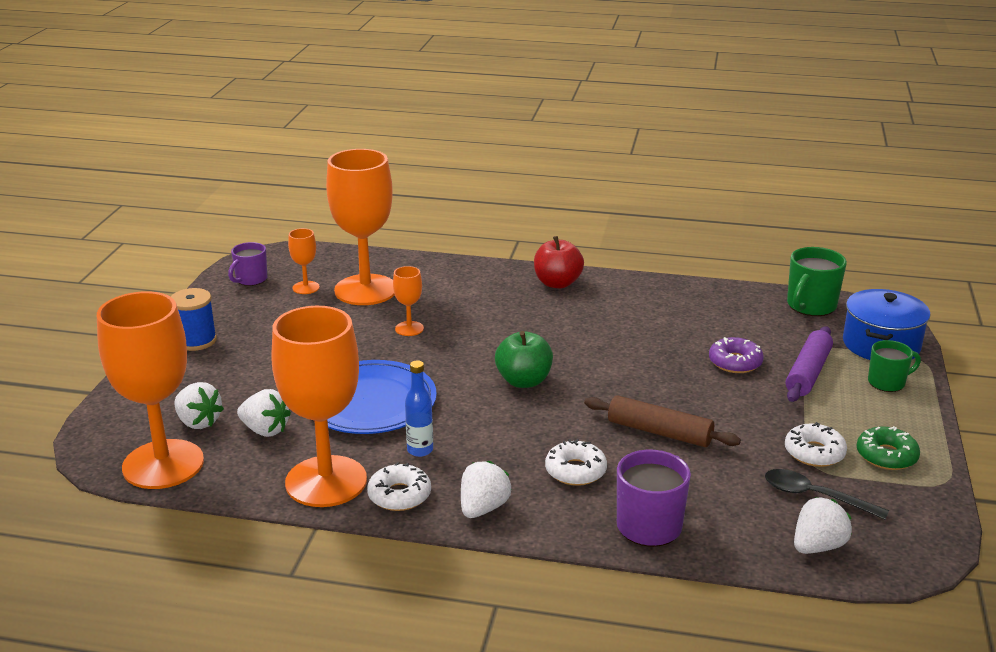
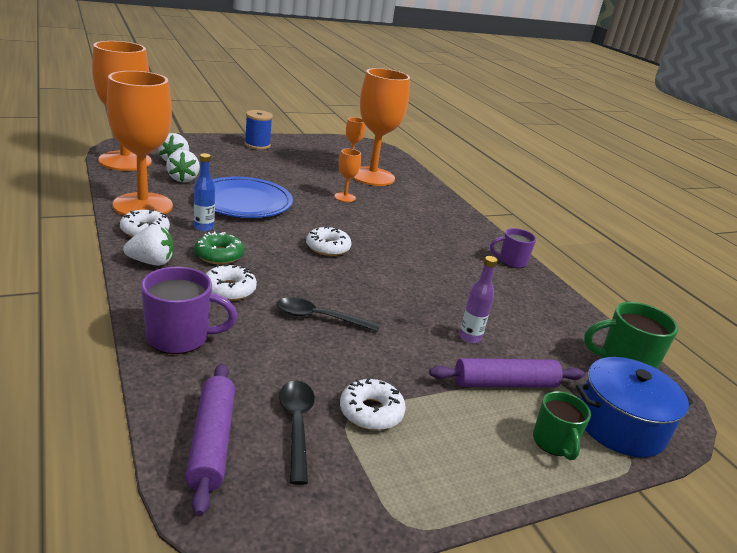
camera: 50 degrees right, 0 degrees up
(250, 279) = (339, 145): purple mug -> purple mug (511, 261)
(524, 381) = (328, 247): green apple -> white donut
(557, 283) = (475, 236): red apple -> none
(659, 432) = (319, 318): brown rolling pin -> black spoon
(735, 362) = (470, 337): purple donut -> purple bottle
(817, 546) = (212, 442): white strawberry -> purple rolling pin
(886, 456) = (414, 466): green donut -> green donut (219, 255)
(887, 382) = (554, 443): green mug -> green mug turned 45 degrees clockwise

